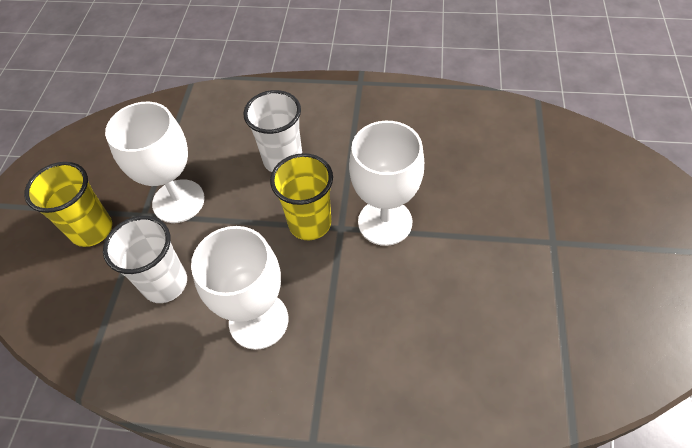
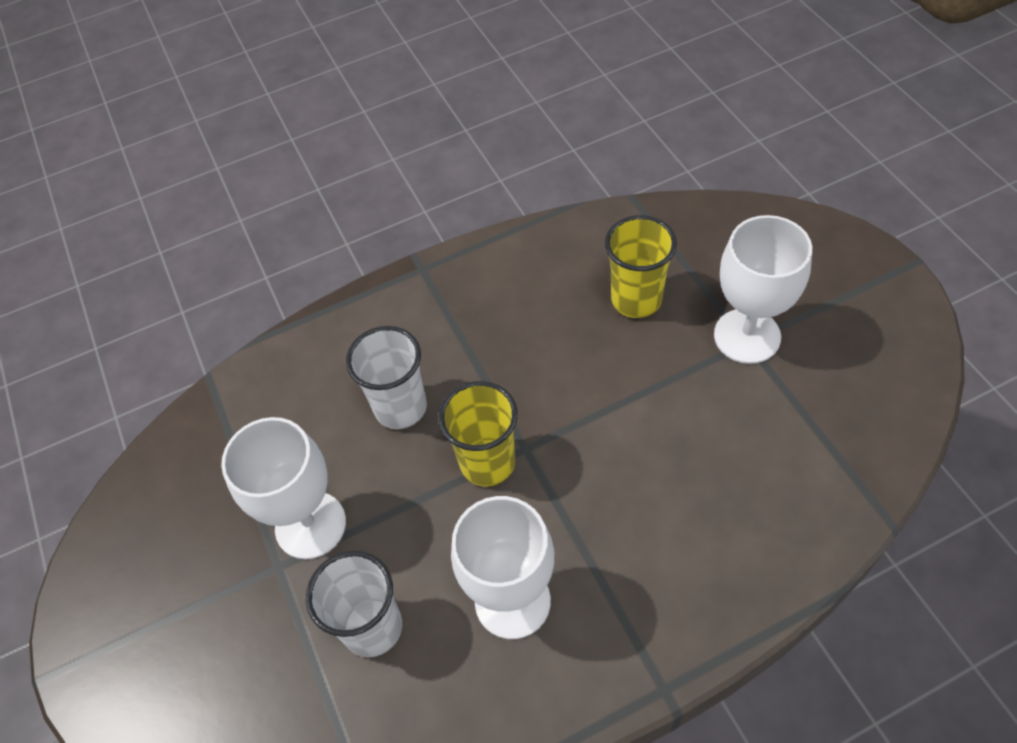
camera: 30 degrees left, 0 degrees up
(92, 230) = (226, 622): yellow cup -> yellow cup (636, 299)
(385, 222) = (568, 415): white goblet -> white goblet (747, 336)

